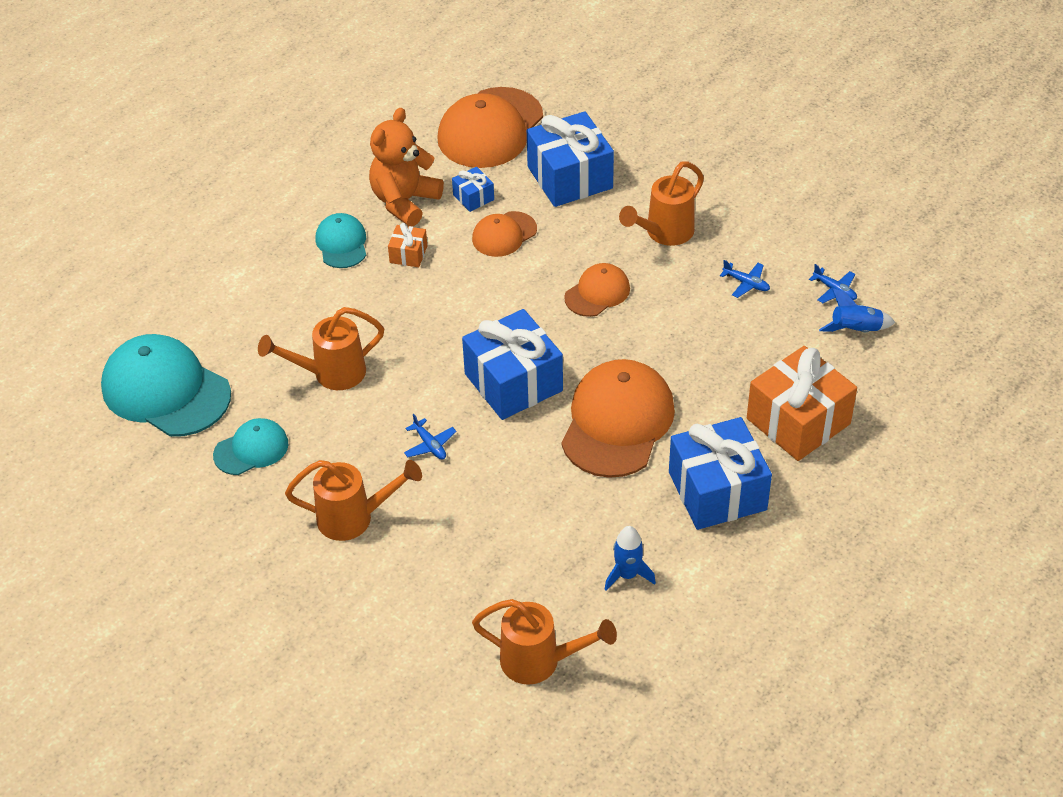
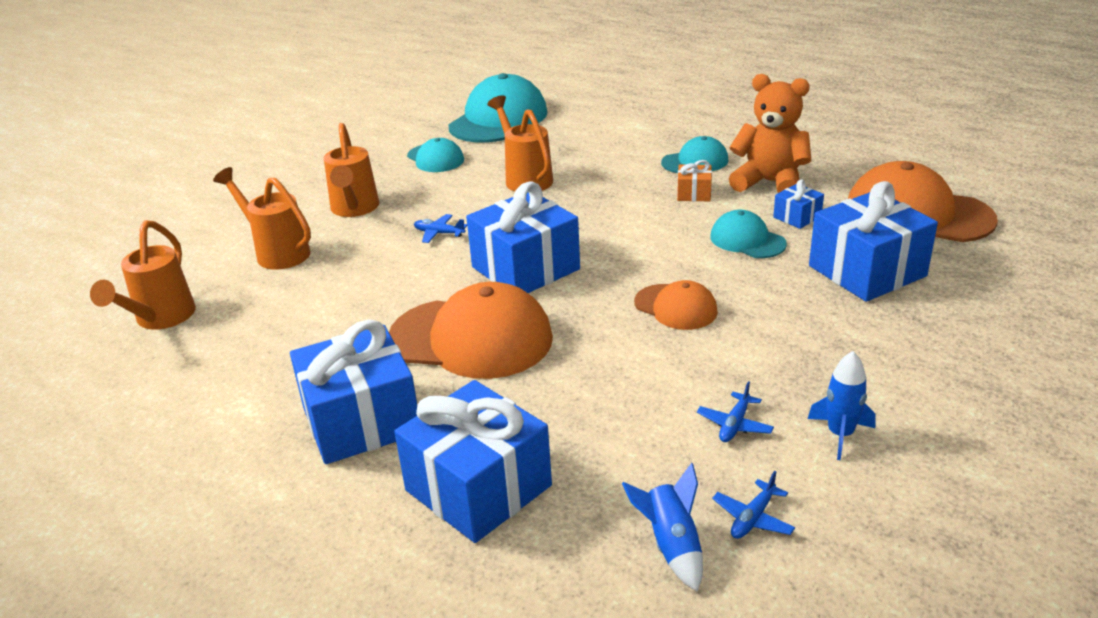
camera: 85 degrees right, 15 degrees down
(430, 445) = (439, 233): blue plane -> blue plane turned 60 degrees clockwise
(504, 234) = (747, 240): orange cap -> turquoise cap
(627, 575) = (251, 363): blue rocket -> blue rocket (840, 434)
(664, 234) = (801, 347): orange watering can -> orange watering can (276, 252)
(798, 421) = (478, 488): orange gift -> blue gift

